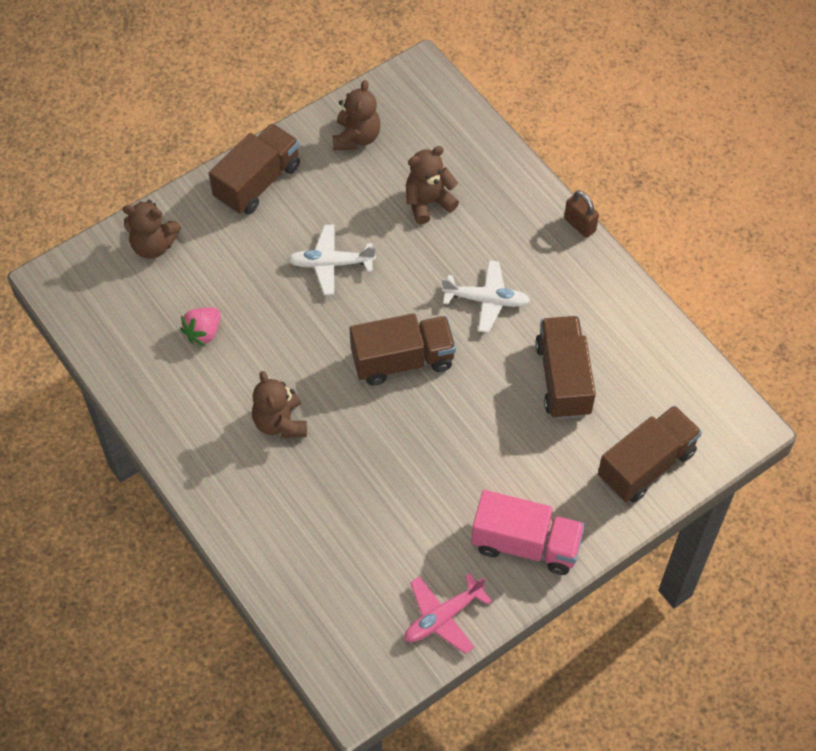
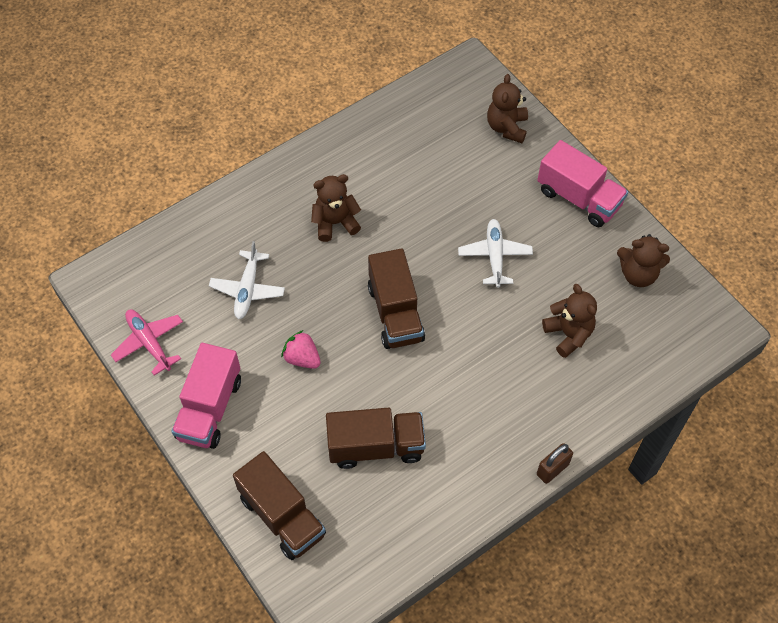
camera: 90 degrees right, 0 degrees up
(203, 332) = (421, 166): pink strawberry -> pink strawberry (302, 358)
(257, 182) = (578, 198): brown truck -> pink truck
(486, 300) = (460, 382): white plane -> white plane (247, 289)

